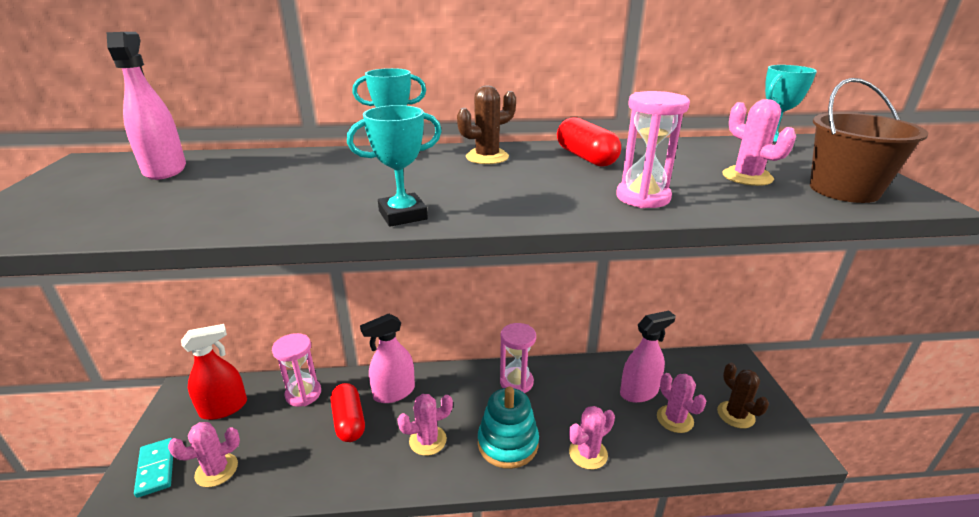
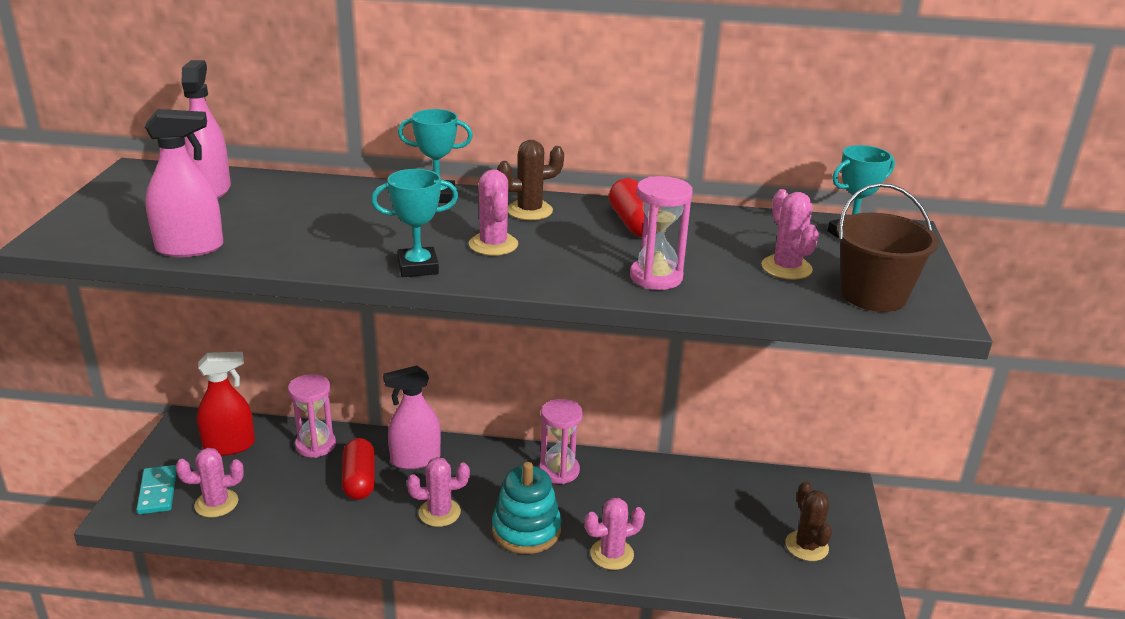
camera: 10 degrees right, 0 degrees up
(639, 392) = (701, 504): pink spray bottle -> pink spray bottle (190, 248)
(675, 419) = (730, 538): pink cactus -> pink cactus (493, 244)

